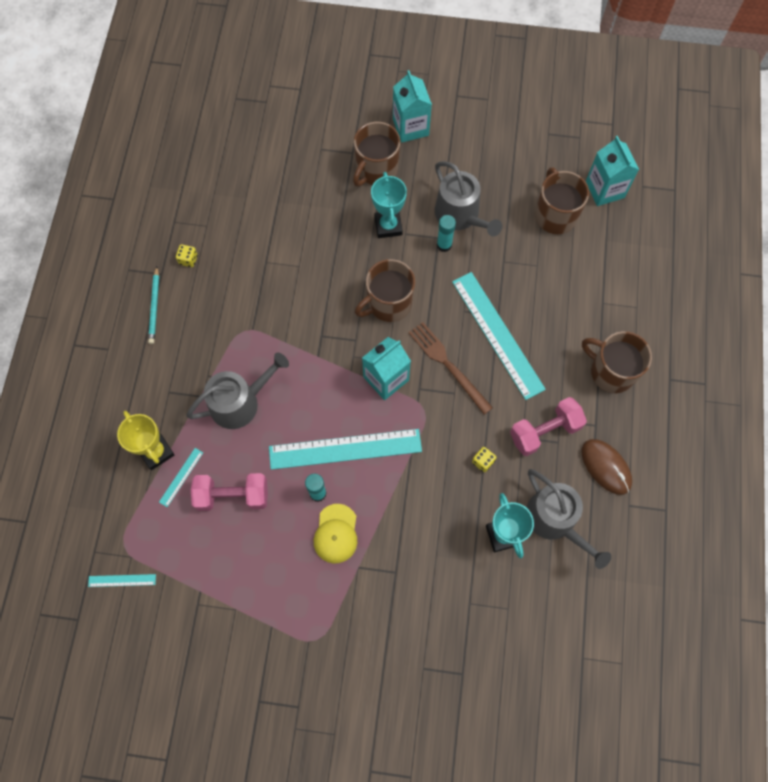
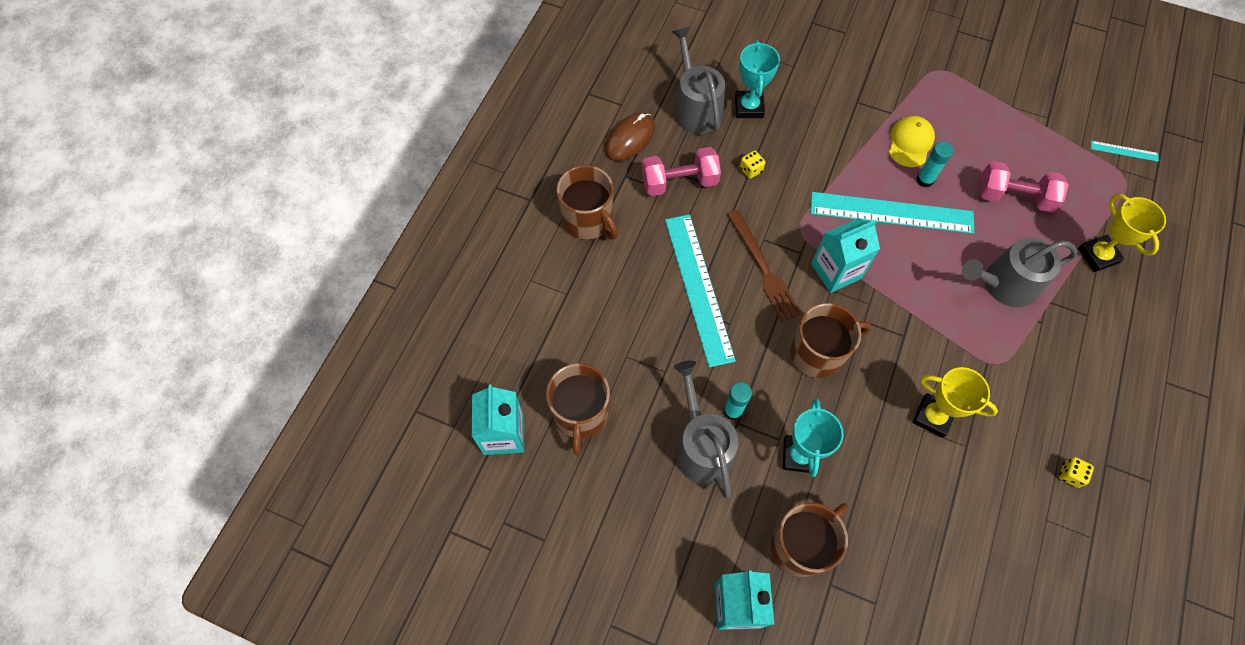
camera: 165 degrees left, 5 degrees down
(155, 307) = (1111, 421): turquoise pencil -> none
(181, 477) = (1069, 226): turquoise ruler -> none
(293, 277) = (932, 417): none -> yellow trophy
(606, 467) = (630, 138): brown mouse -> brown mouse turned 60 degrees clockwise

